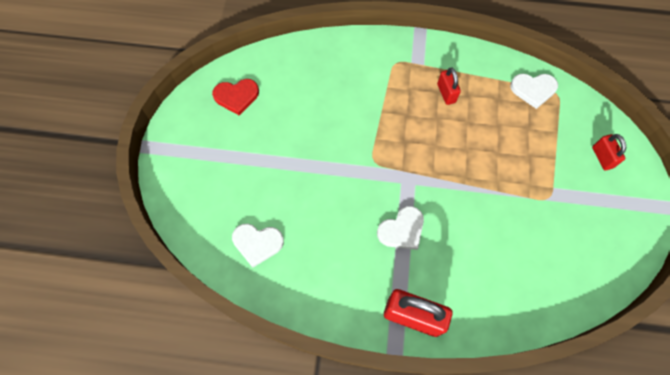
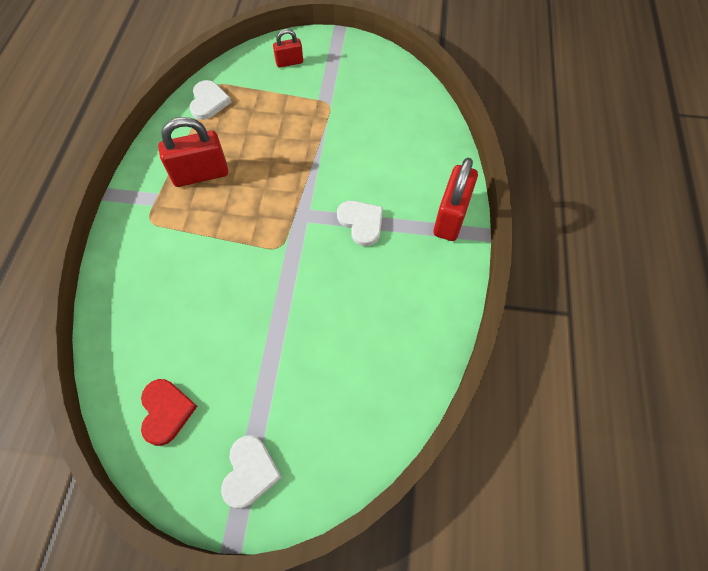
camera: 90 degrees left, 5 degrees down
(257, 243) = (379, 371): white heart -> white heart (250, 472)
(446, 93) = (201, 174): red padlock -> red padlock, size x1.79

